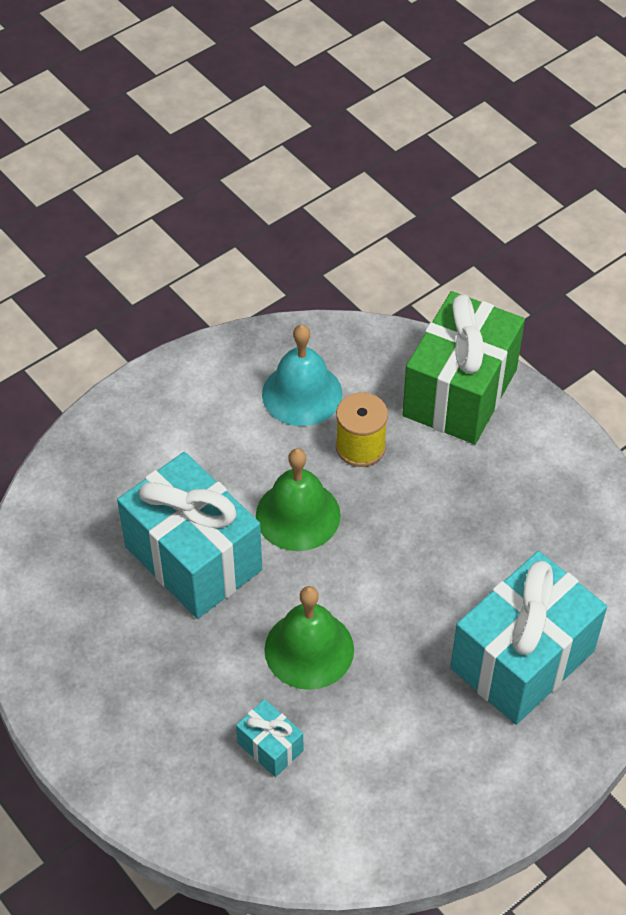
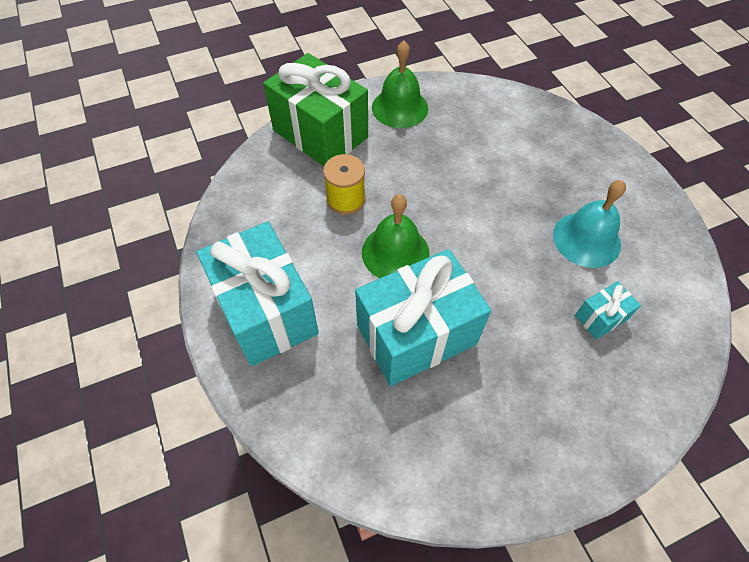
camera: 75 degrees left, 5 degrees up
(302, 394) = (281, 224): turquoise bell -> turquoise bell (586, 239)
(309, 649) = (518, 273): green bell -> green bell (400, 107)
(522, 659) = (545, 157): turquoise gift -> turquoise gift (266, 311)

